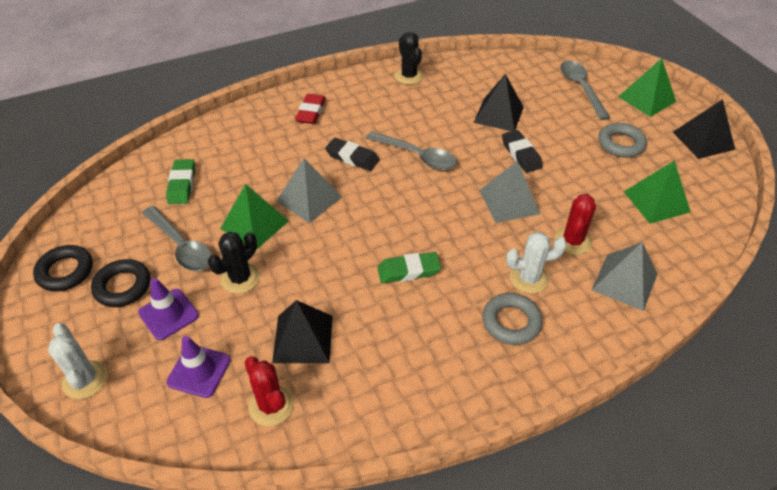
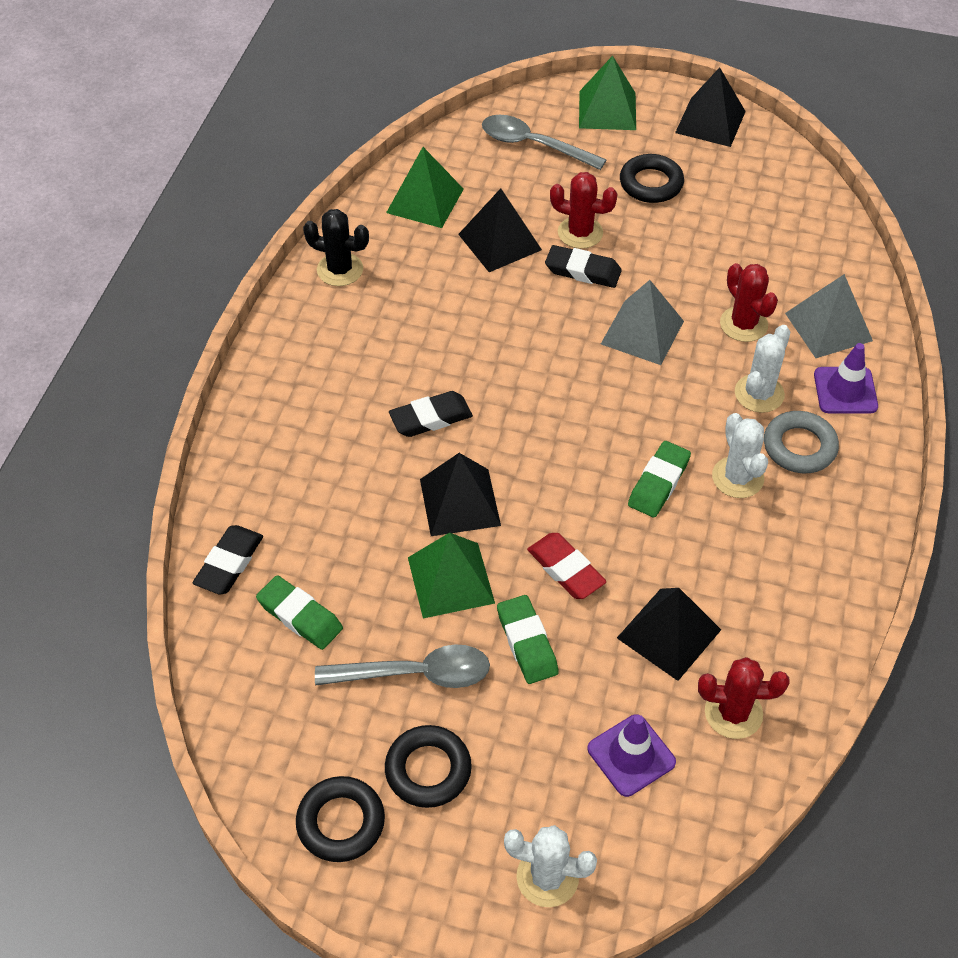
camera: 50 degrees left, 5 degrees up
(168, 314) = (519, 743): purple traffic cone -> purple traffic cone (845, 390)
(192, 144) = (229, 563): none -> black eraser
(240, 278) = (527, 642): black cactus -> green eraser
(309, 199) = (459, 502): grey pyramid -> black pyramid
(311, 112) = (301, 405): red eraser -> red eraser (565, 569)
(417, 156) = (492, 359): grey spoon -> none
(453, 305) = (737, 477): none -> white cactus
(546, 138) = (580, 233): none -> red cactus
(621, 144) = (651, 183): grey ring -> black ring
(656, 201) = (754, 223): green pyramid -> green pyramid (425, 200)

